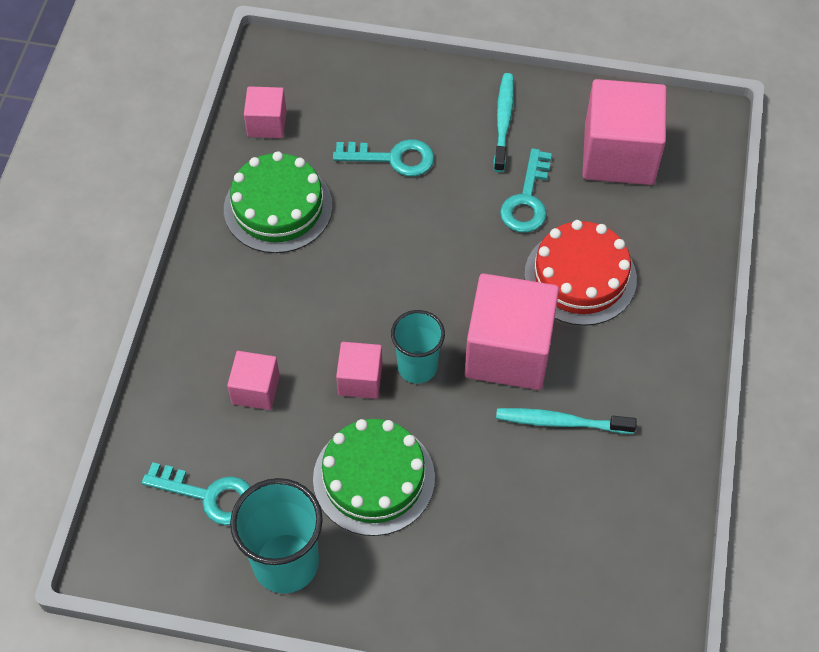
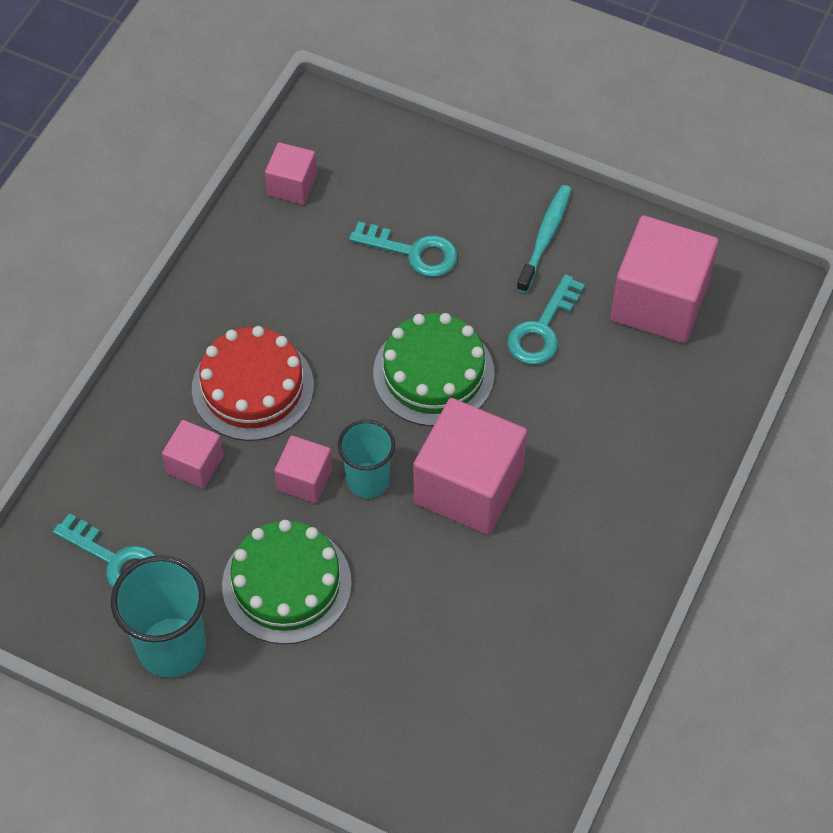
camera: 15 degrees right, 0 degrees up
(278, 207) = (276, 278): green cake -> green cake (433, 373)
(560, 422) = (498, 573): turquoise toothbrush -> none
(580, 277) = (571, 425): red cake -> red cake (252, 387)

